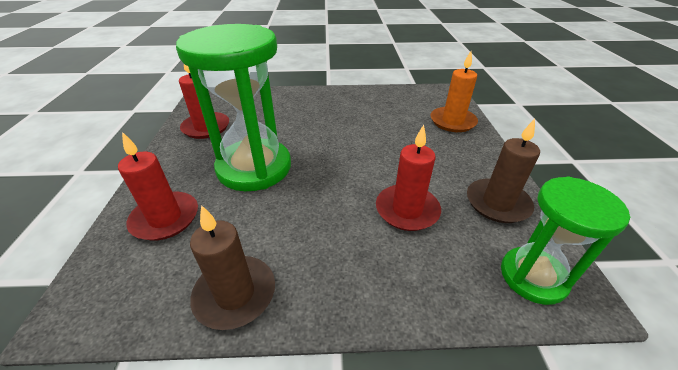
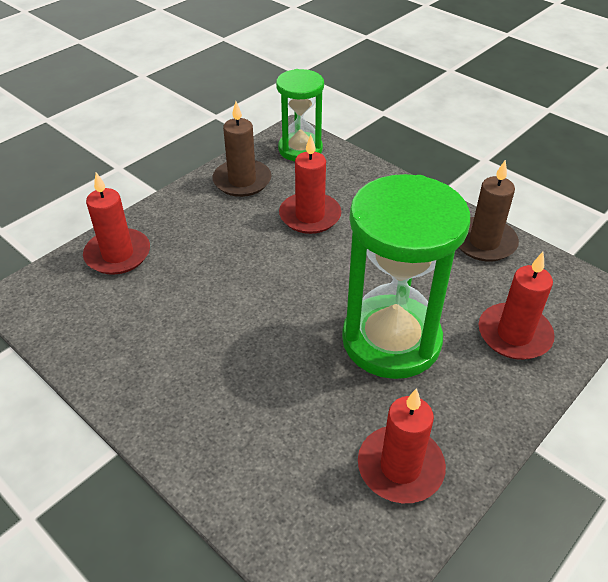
camera: 135 degrees left, 5 degrees up
(452, 121) = (118, 254): orange candle -> red candle

